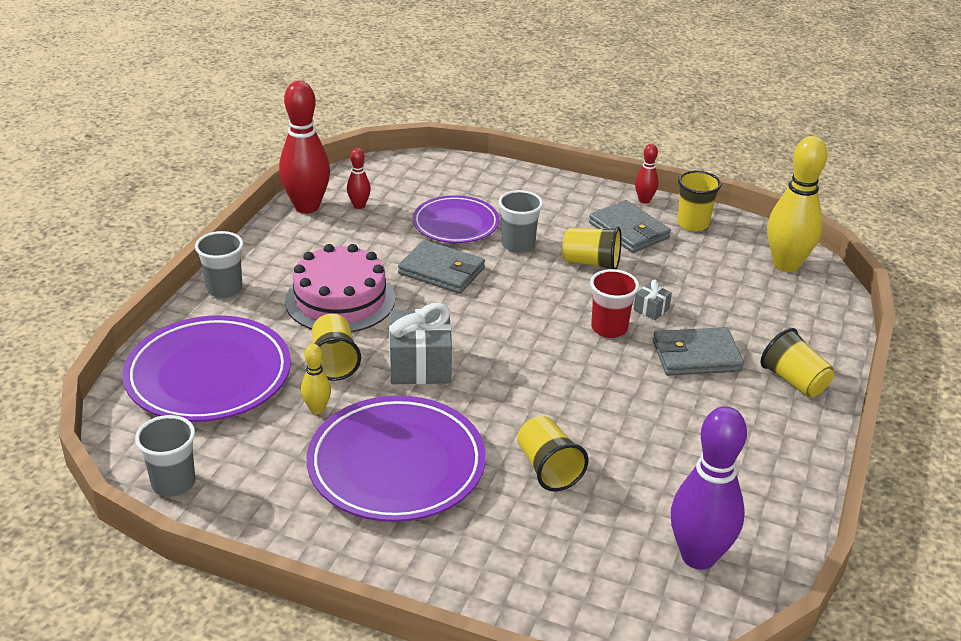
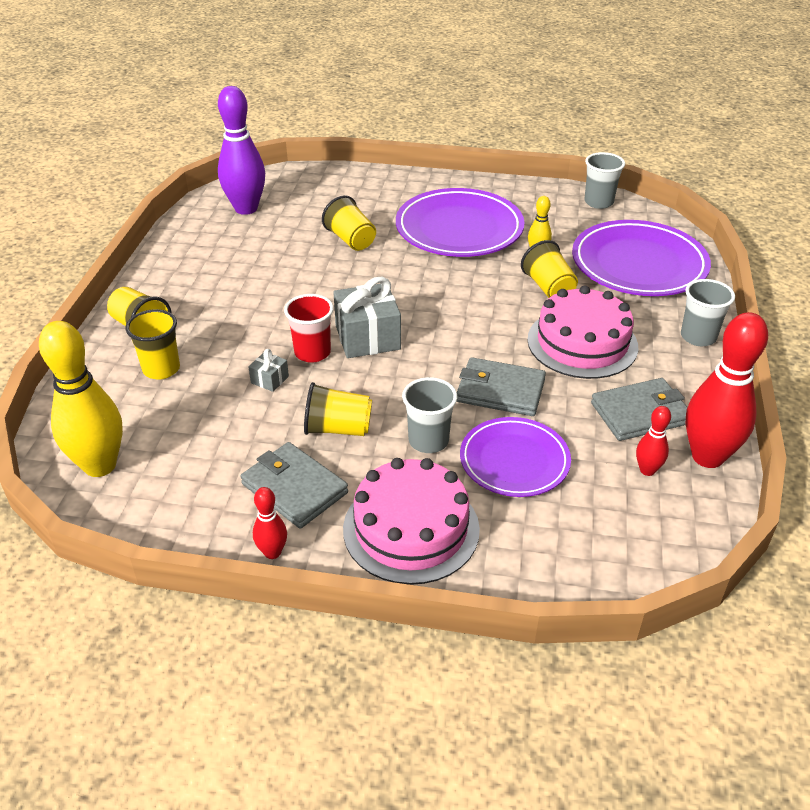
camera: 170 degrees right, 5 degrees up
(420, 365) = (475, 295): grey gift -> grey gift (367, 337)
(547, 199) = (411, 528): none -> pink cake
(693, 224) = (207, 516): yellow cup -> yellow cup (161, 369)
(696, 356) = (228, 338): grey wallet -> grey wallet (640, 413)

